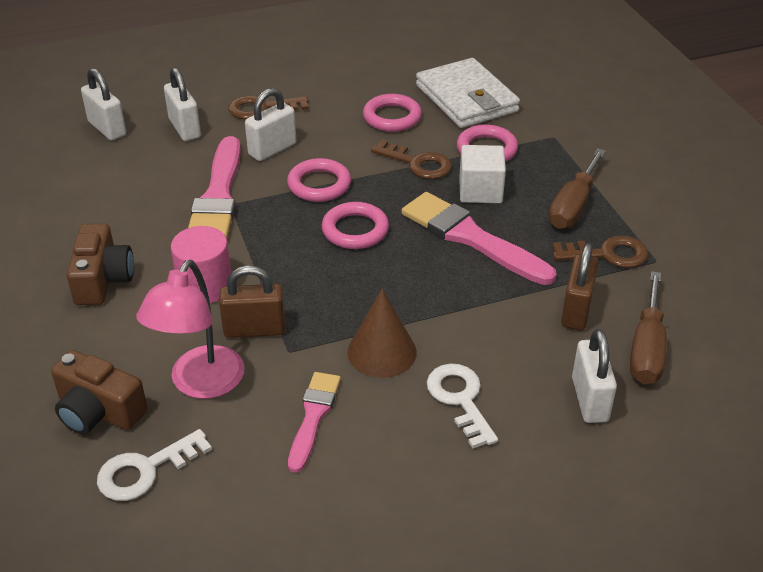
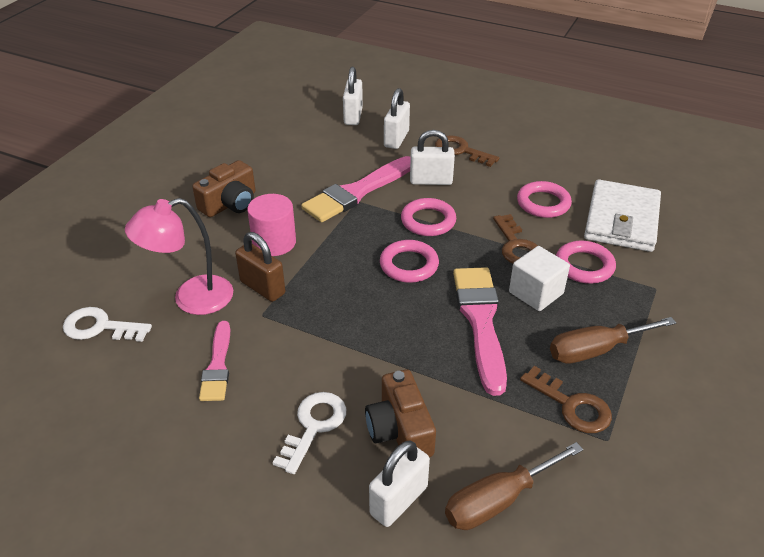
camera: 45 degrees right, 0 degrees up
(98, 411) = (126, 277): brown camera -> brown camera (400, 430)
(313, 416) = (217, 365): pink brush -> pink brush turned 120 degrees clockwise
(382, 352) = (312, 356): brown cone -> none
(576, 310) = (484, 429): brown padlock -> none

